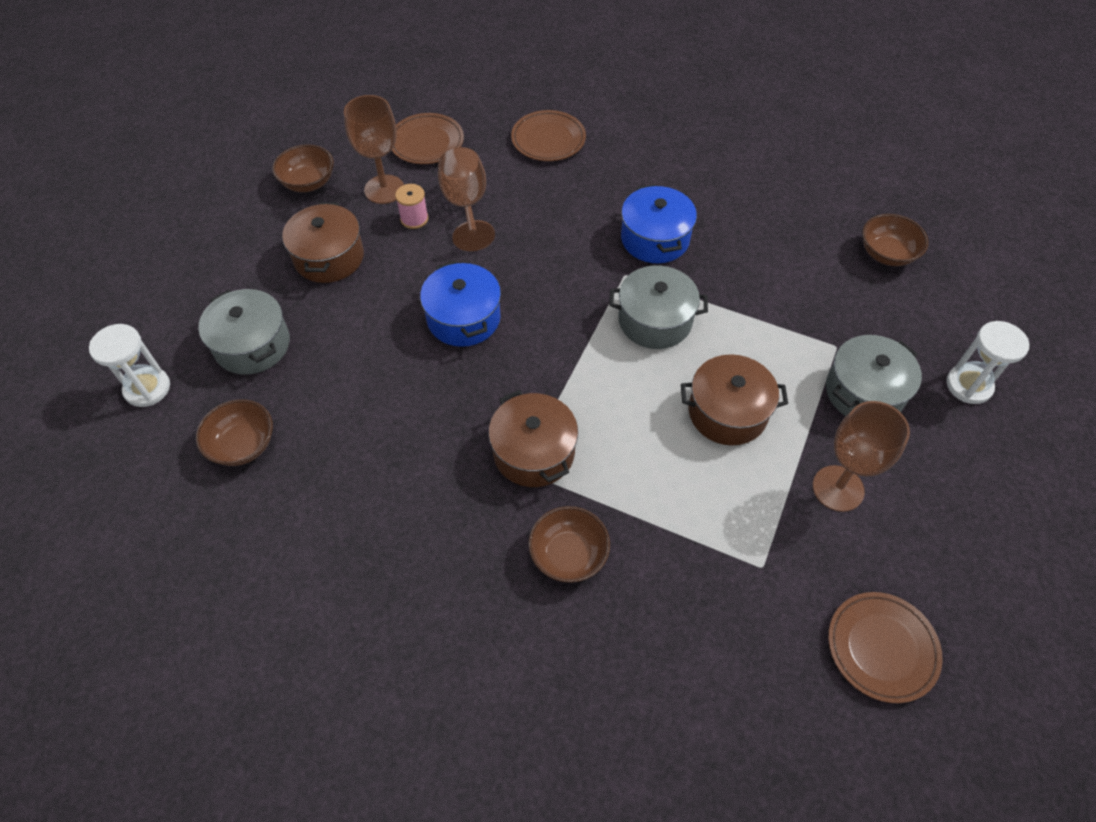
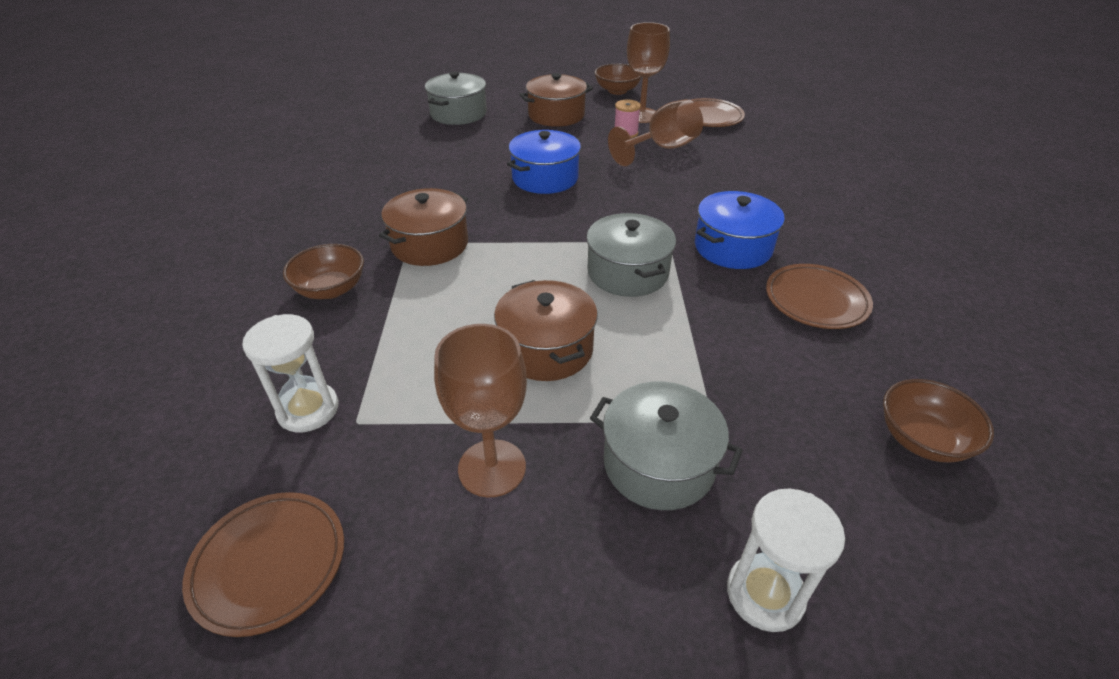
camera: 65 degrees right, 15 degrees down
(147, 388) = (402, 96): white hourglass -> white hourglass (308, 409)
(243, 445) = (375, 133): brown bowl -> none
(548, 140) = (784, 163): brown plate -> brown plate (816, 300)

